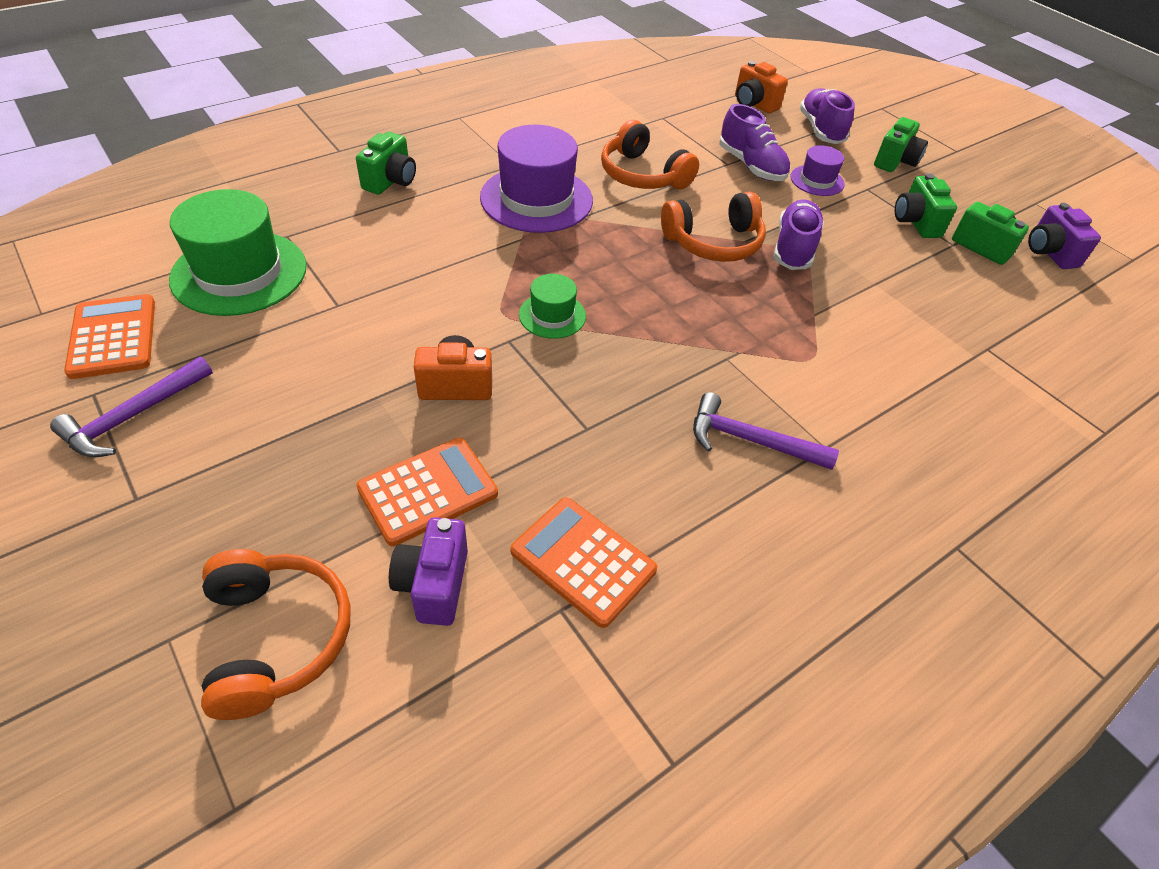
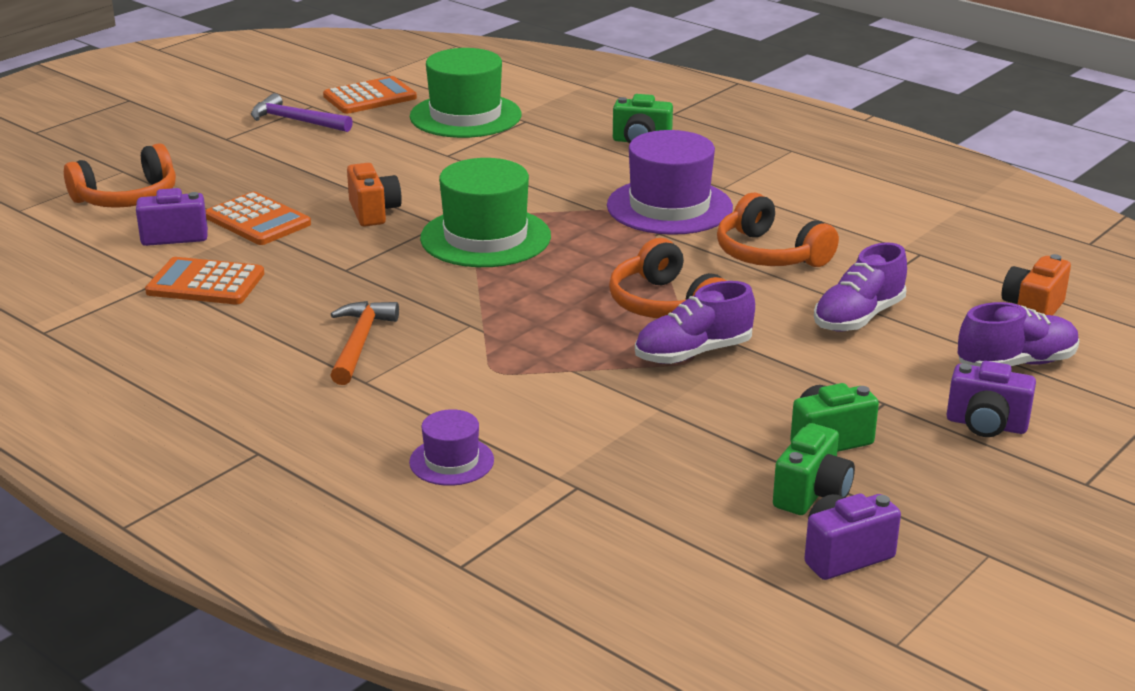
camera: 80 degrees right, 20 degrees down
(552, 315) = (485, 237): green hat -> green hat, size x1.95
(583, 561) = (205, 283): orange calculator -> orange calculator turned 105 degrees counterclockwise
(643, 175) = (770, 254): orange headphones -> orange headphones turned 75 degrees counterclockwise
(750, 440) = (360, 343): purple hammer -> orange hammer
(794, 248) = (693, 353): purple shoe -> purple shoe turned 150 degrees clockwise
(817, 180) = (868, 364): purple hat -> purple hat (451, 461)
(895, 162) = (986, 425): green camera -> purple camera

